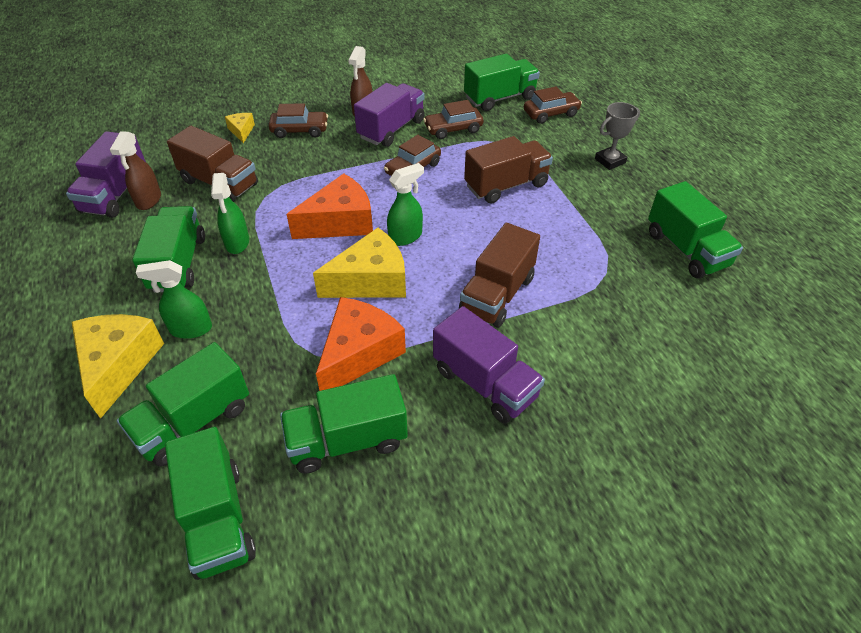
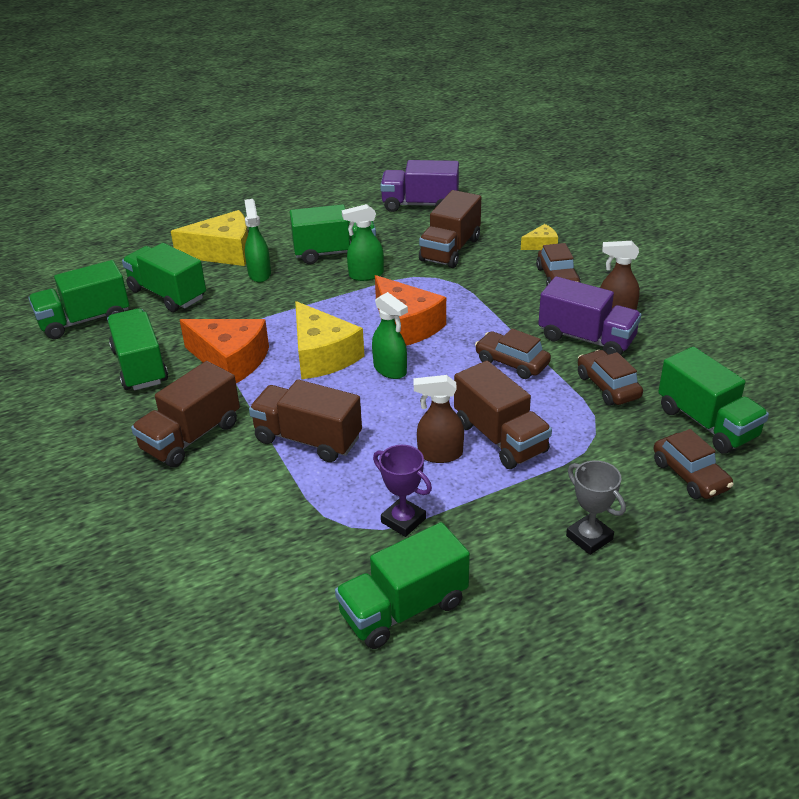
camera: 85 degrees right, 10 degrees down
(148, 200) = (415, 221): brown spray bottle -> brown spray bottle (439, 454)
(484, 383) = (191, 437): purple truck -> brown truck
(598, 243) = (403, 520): none -> purple trophy

